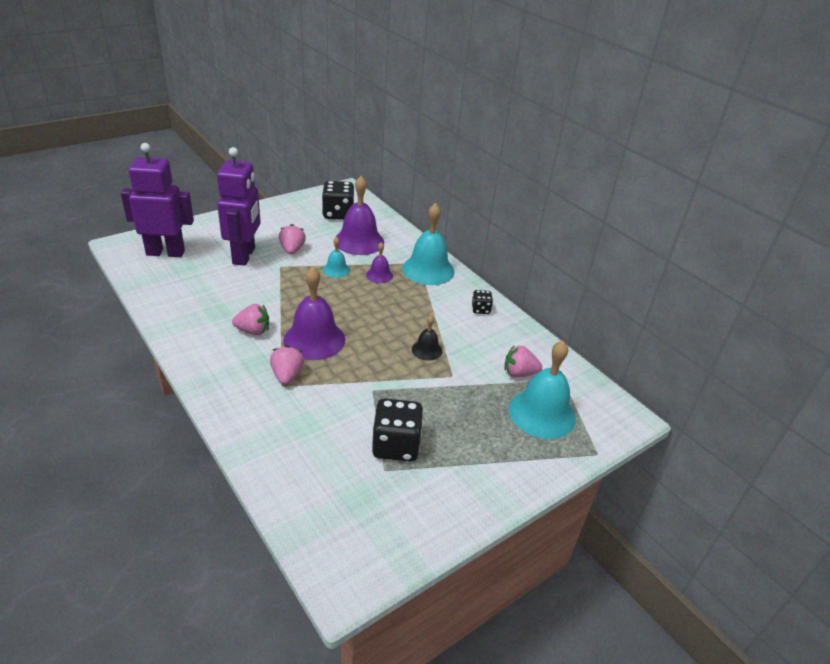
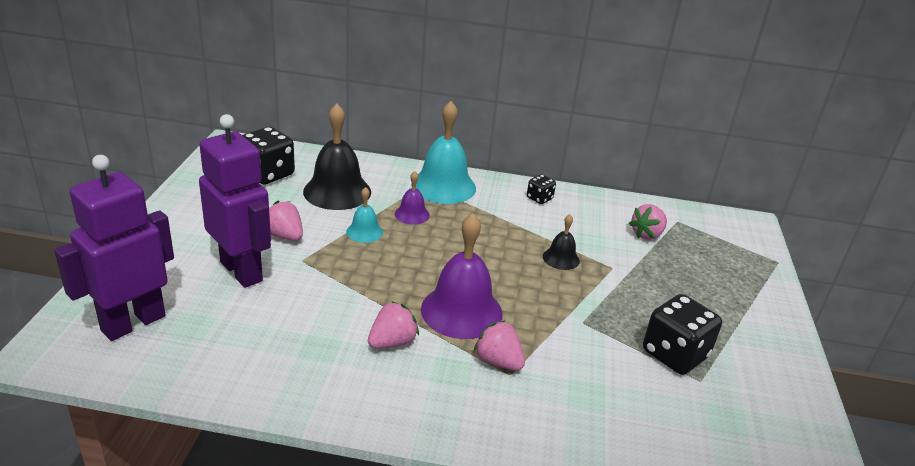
camera: 45 degrees left, 5 degrees down
(359, 241) = (337, 191): purple bell -> black bell
(542, 413) = (708, 256): turquoise bell -> none

